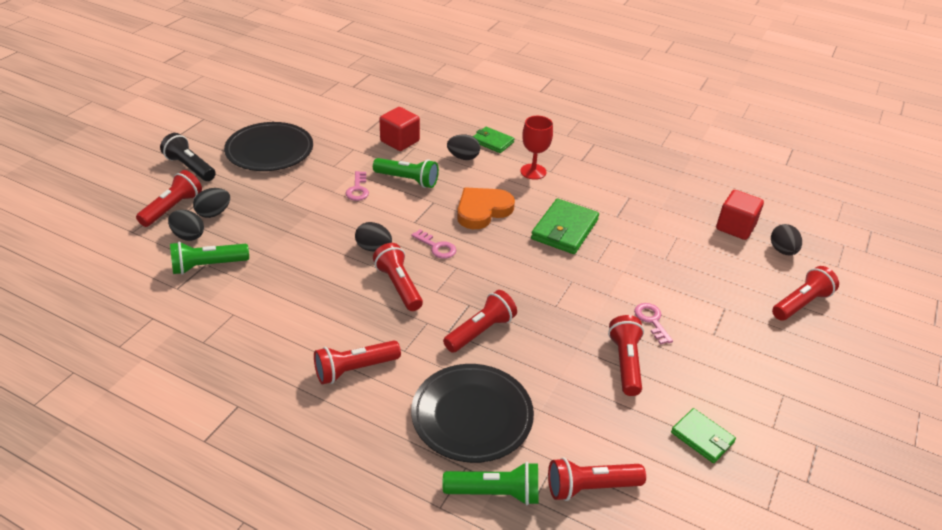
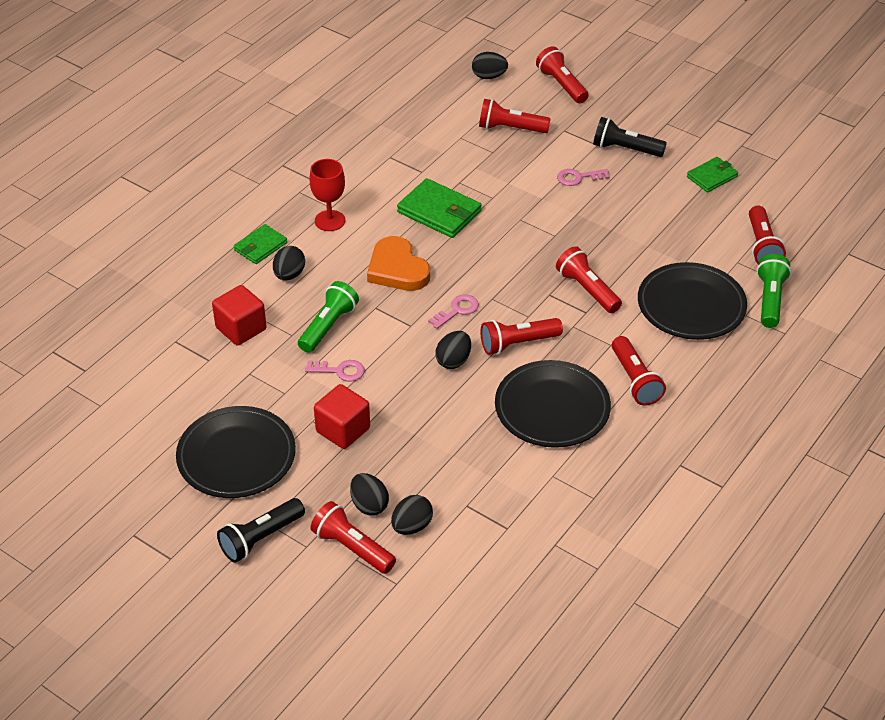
camera: 80 degrees left, 5 degrees up
(208, 266) = (471, 503): green flashlight -> none
(316, 311) = (552, 408): none -> black plate
(625, 363) = (630, 203): red flashlight -> red flashlight (510, 128)
(716, 357) = (625, 149): none -> black flashlight
(735, 227) = (450, 96): red cube -> red cube (343, 430)

